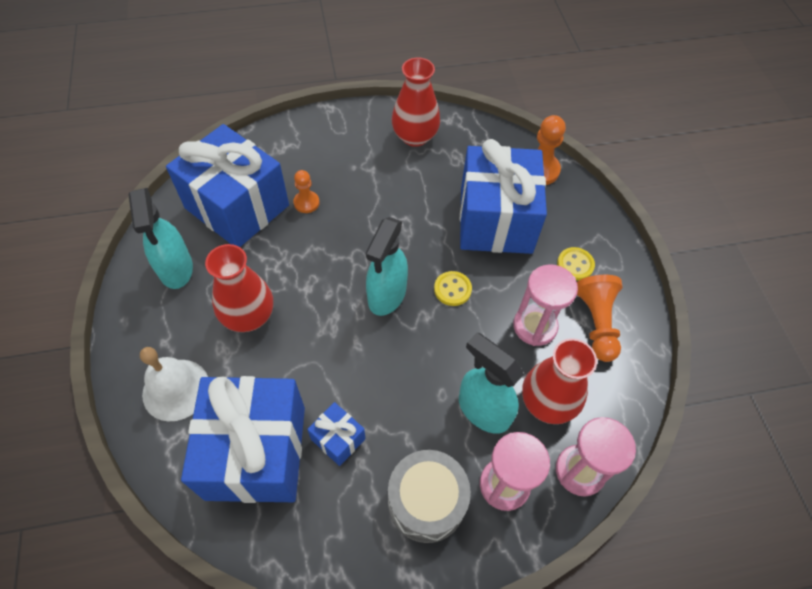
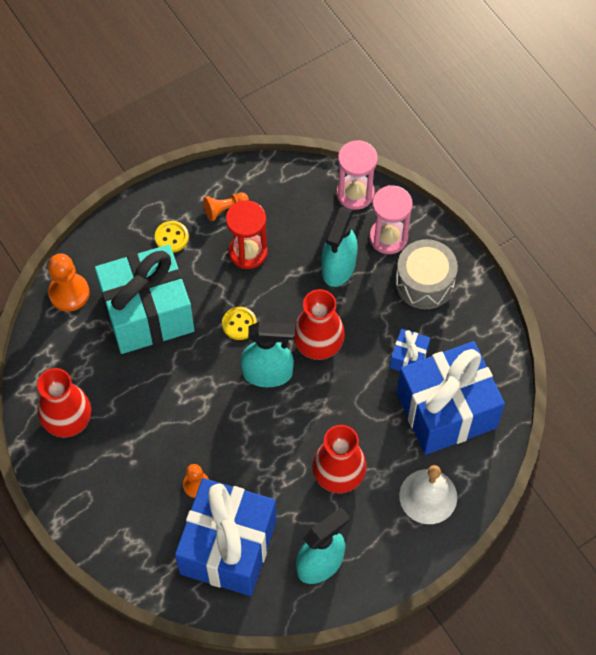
camera: 110 degrees left, 5 degrees up
(495, 220) = (148, 313): blue gift -> turquoise gift
(535, 326) = (248, 252): pink hourglass -> red hourglass
(547, 402) = (312, 226): red vase -> red vase (318, 344)
(596, 323) = (224, 209): orange pawn -> orange pawn, size x0.63

